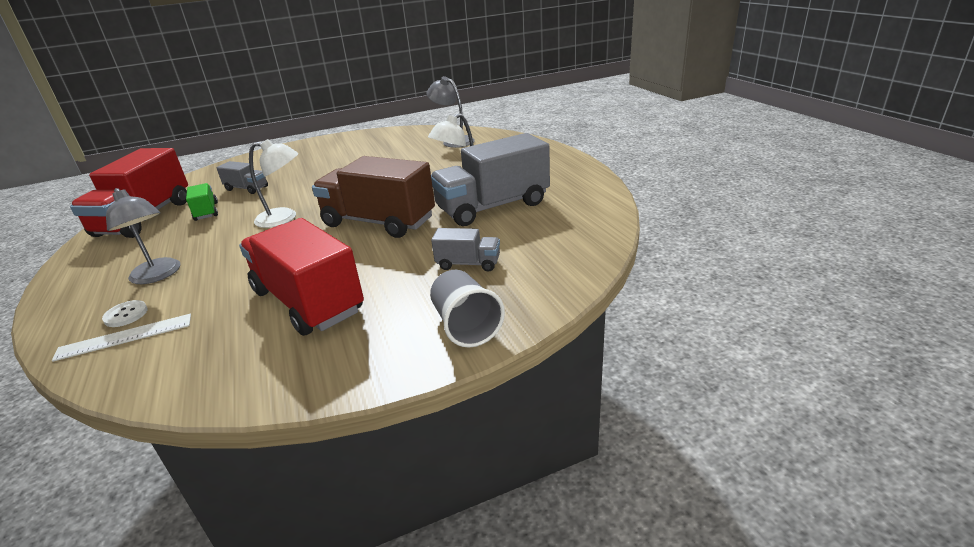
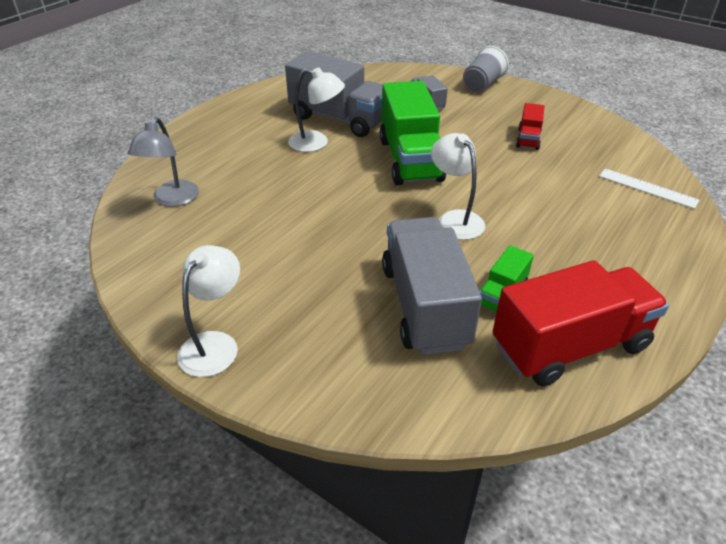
camera: 125 degrees left, 10 degrees up
(126, 315) = (641, 206): white button -> none
(158, 275) = (601, 229): grey lamp -> none
(246, 188) = (424, 306): grey truck -> grey truck, size x2.10
(308, 301) = (528, 139): red truck -> red truck, size x0.48
(321, 143) = (215, 344): none -> white lamp
(378, 222) = (410, 160): brown truck -> green truck

